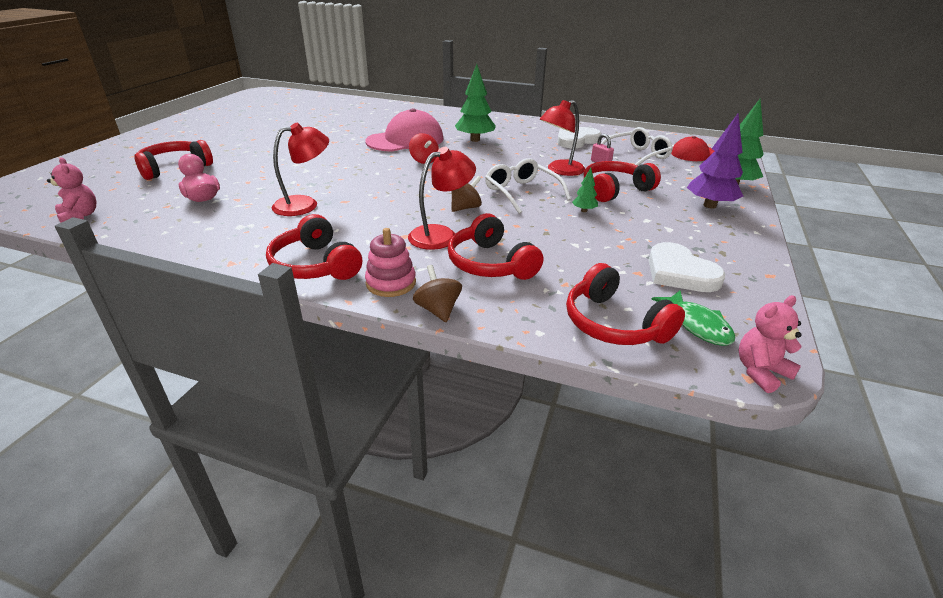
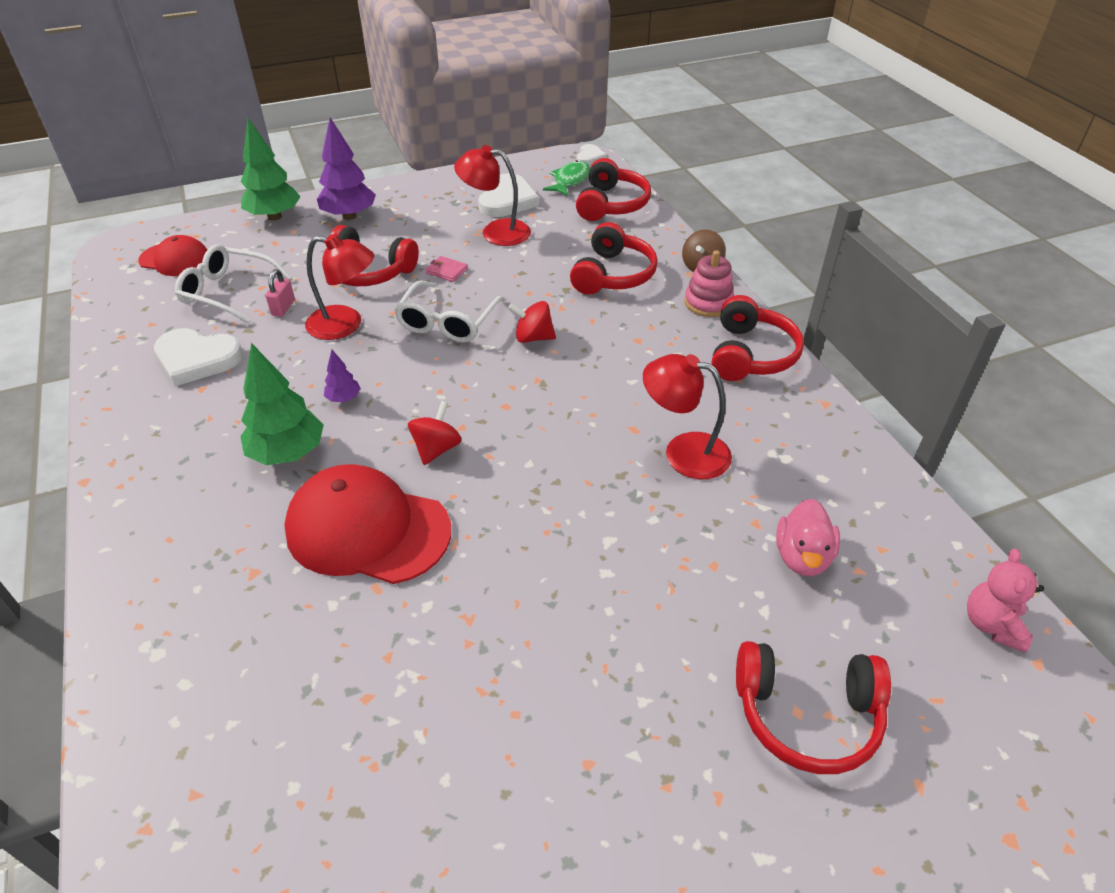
camera: 130 degrees left, 10 degrees up
(405, 140) = (367, 529): pink cap -> red cap
(441, 235) = (605, 321): red lamp -> red lamp (496, 232)
(465, 208) = (533, 337): brown spinning top -> red spinning top
(494, 155) = (344, 398): none -> purple tree
(584, 210) = (447, 271): green tree -> pink wallet
(760, 372) = (590, 157): pink teddy bear -> white heart

